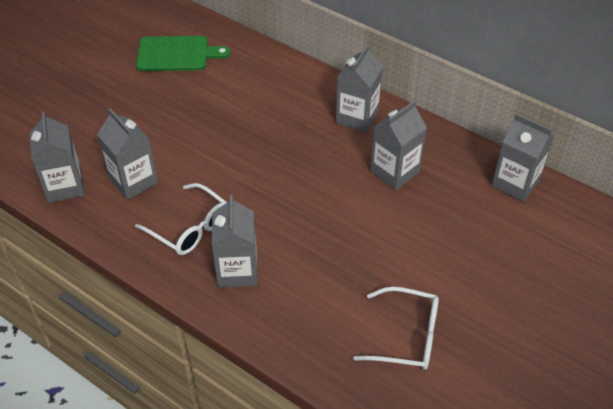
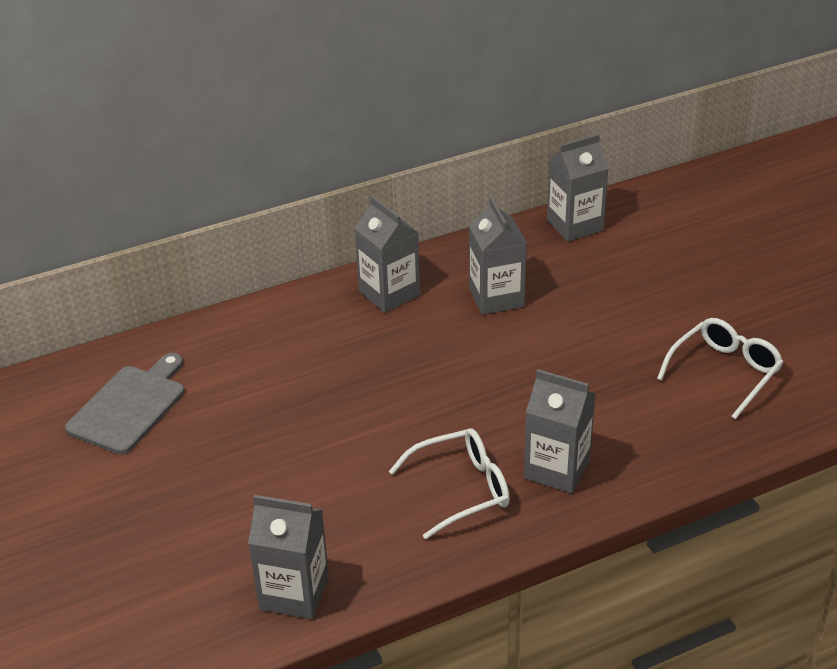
camera: 60 degrees left, 10 degrees down
(133, 181) = (340, 519): grey carton -> none
(177, 54) = (130, 406): green cutting board -> grey cutting board

